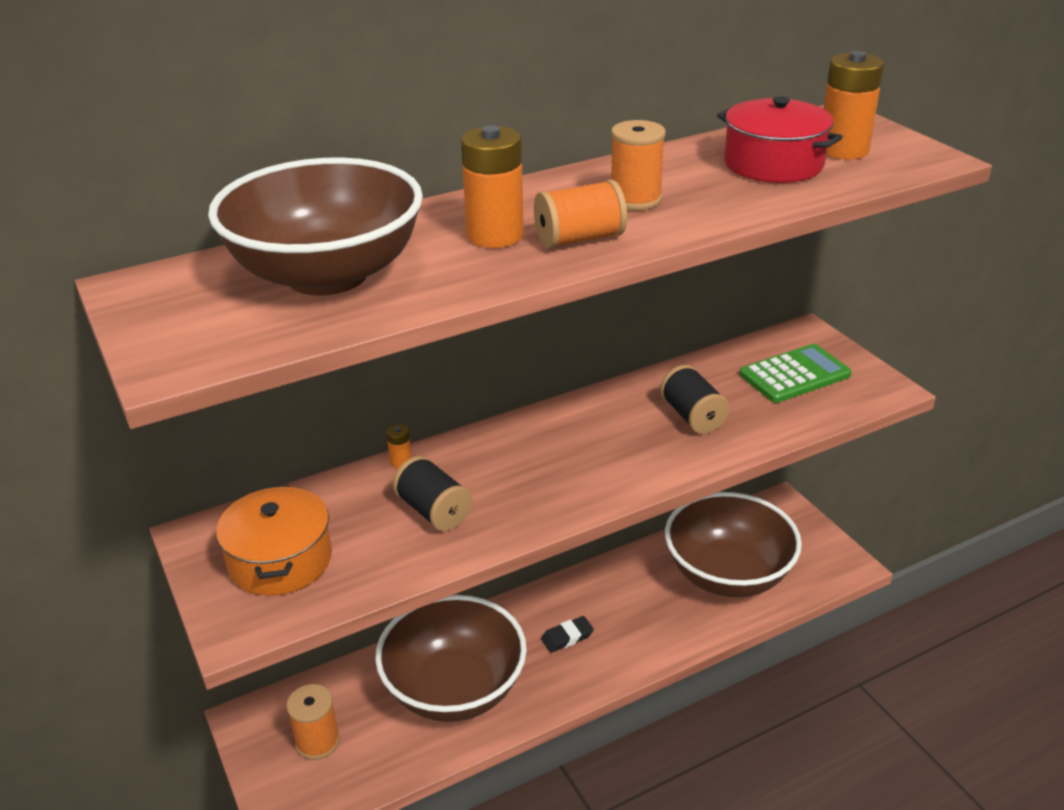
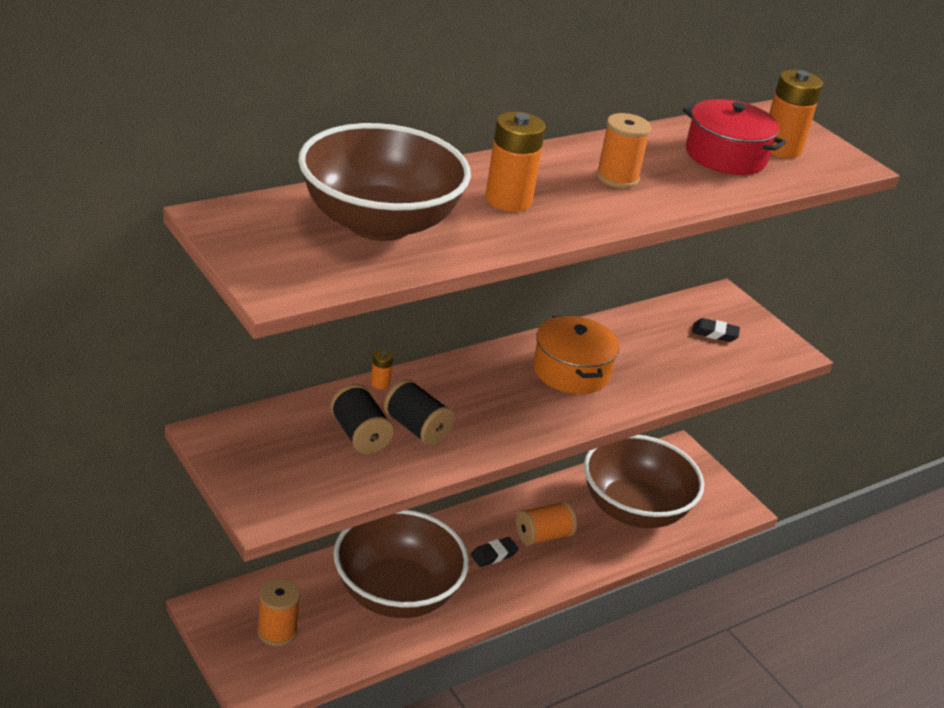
camera: 10 degrees left, 0 degrees up
(280, 560) = (290, 460): orange pot -> orange pot (571, 371)
(579, 239) = (578, 210): orange spool -> orange spool (543, 536)
(692, 416) = (629, 363): black spool -> black spool (359, 435)
(794, 375) = (714, 333): green calculator -> black eraser

